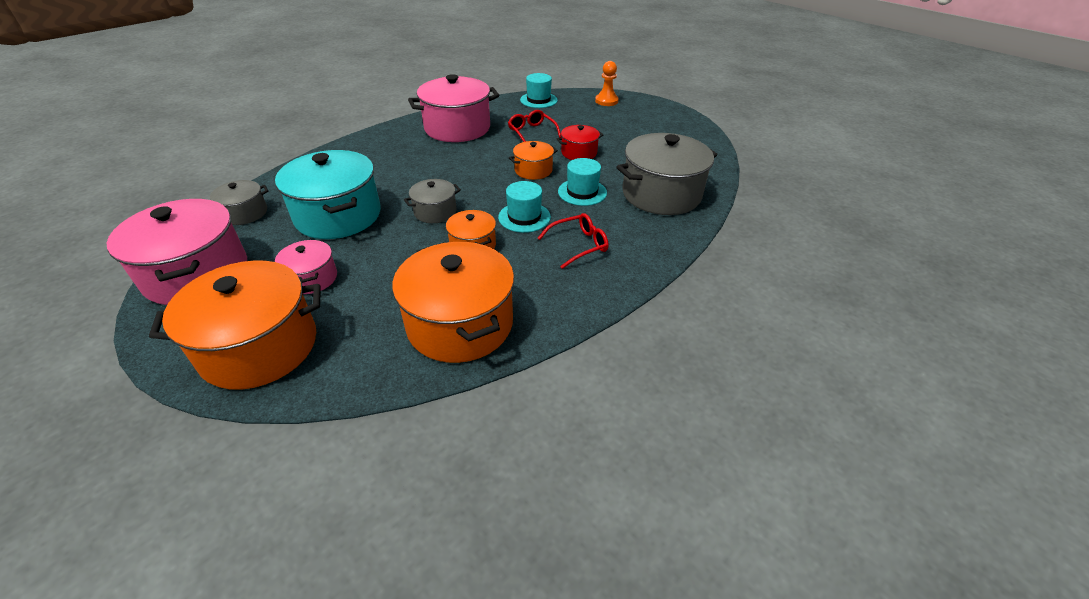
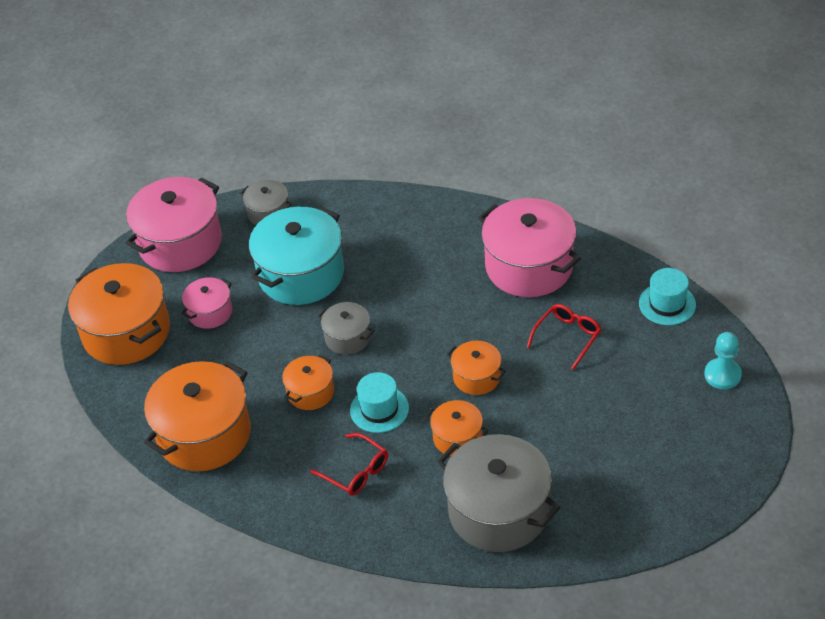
camera: 70 degrees right, 5 degrees up
(579, 153) = (547, 401): red pot -> none
(582, 192) = (457, 438): turquoise hat -> orange pot
(606, 101) = (722, 375): orange pawn -> turquoise pawn

